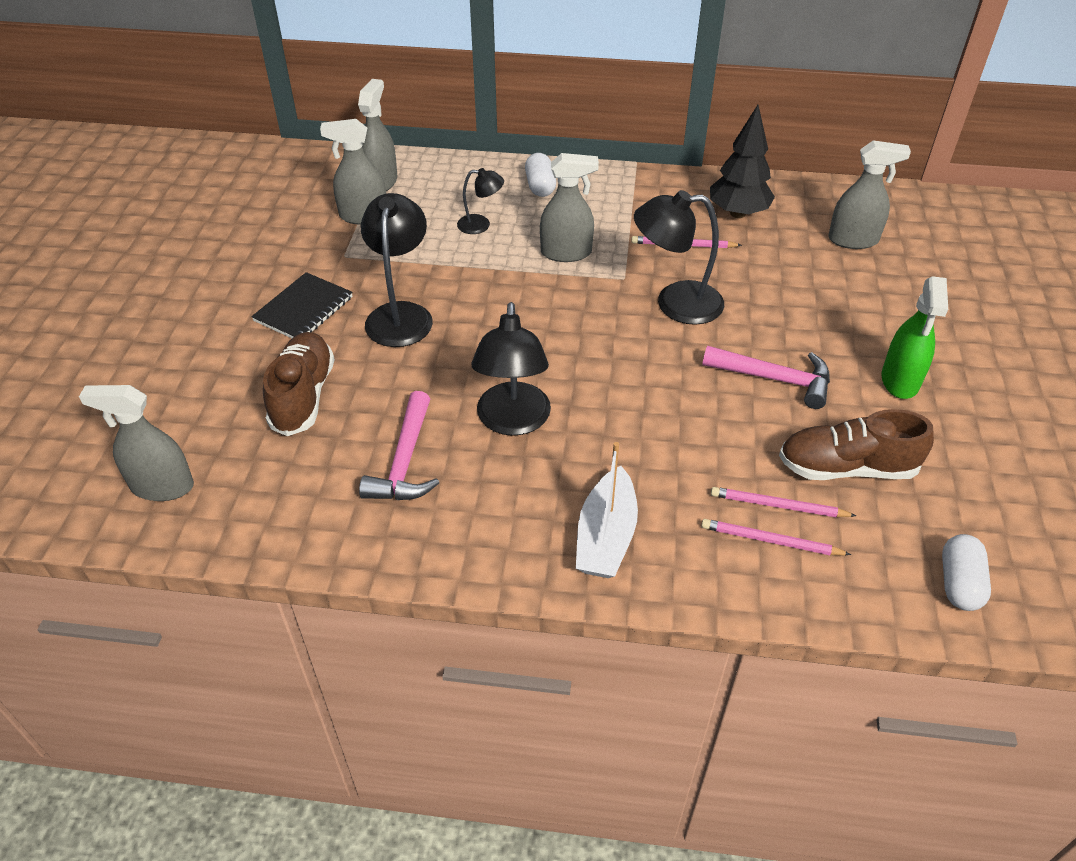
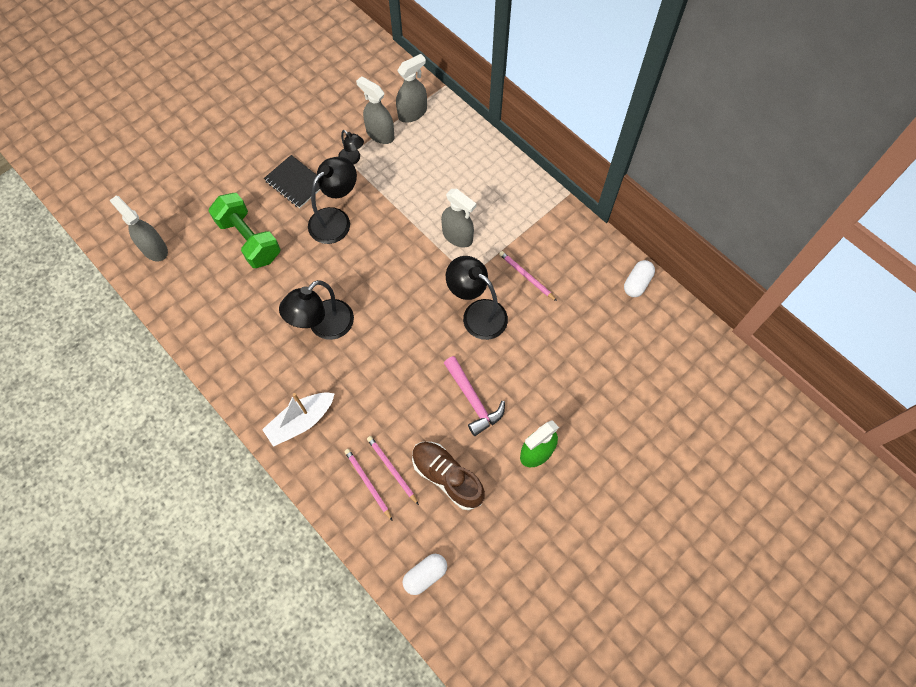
camera: 40 degrees right, 20 degrees up
(303, 396) = (249, 239): brown shoe -> green dumbbell
(304, 309) = (295, 182): black notebook -> black notebook turned 60 degrees clockwise
(405, 462) = (257, 312): pink hammer -> none
(481, 225) = (433, 183): black lamp -> black lamp (352, 159)
(540, 186) = (494, 175): white capsule -> white capsule (637, 283)
(738, 213) = (584, 275): black tree -> none
(853, 240) = (629, 344): grey spray bottle -> none

